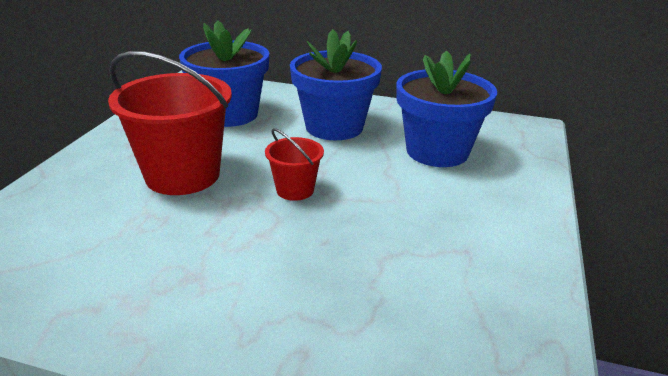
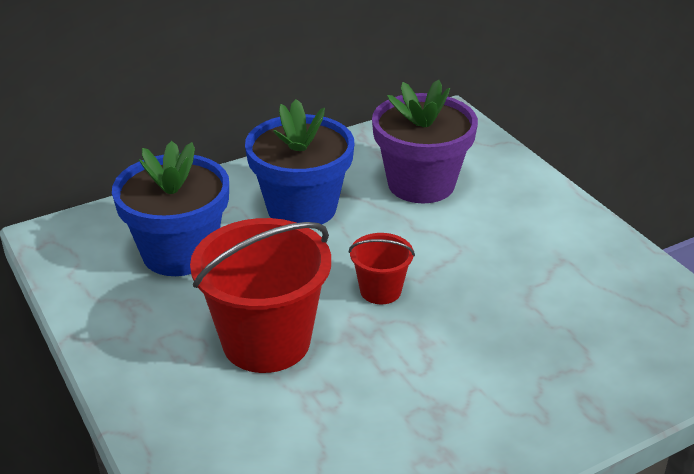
camera: 45 degrees left, 5 degrees up
(437, 151) = (421, 184): blue flower pot -> purple flower pot

